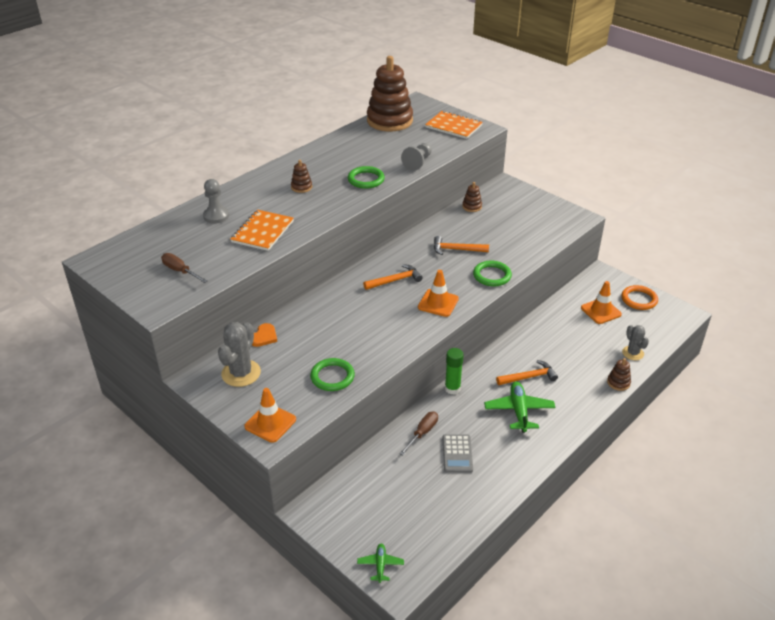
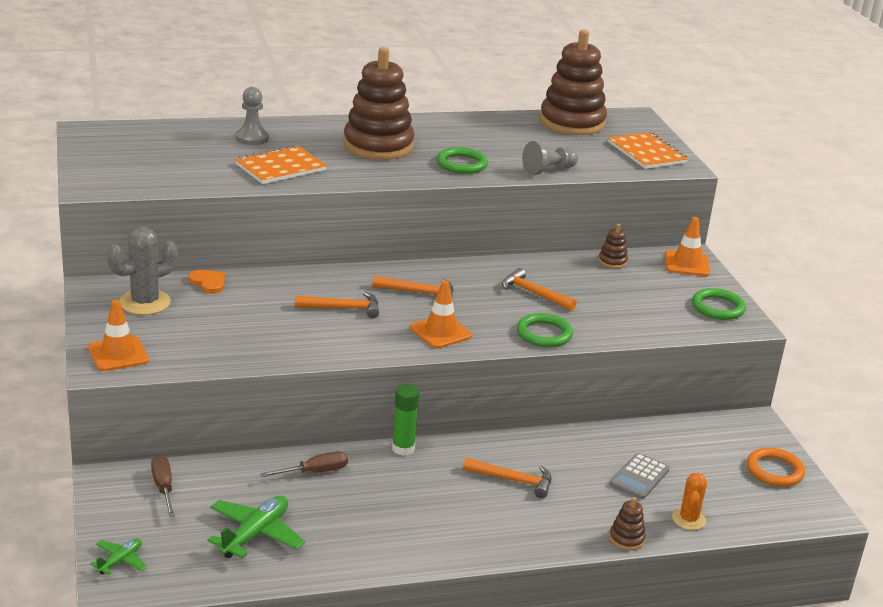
camera: 30 degrees right, 10 degrees down
(180, 271) = (152, 168): brown screwdriver -> brown screwdriver (163, 488)
(264, 337) = (208, 283): orange heart -> orange heart turned 105 degrees counterclockwise
(301, 187) = (378, 146): brown stacking toy -> brown stacking toy, size x2.45
(332, 377) = (232, 345): green ring -> green ring (718, 307)
(365, 314) = (342, 308): none -> orange hammer
(457, 454) = (329, 509): grey calculator -> grey calculator (639, 477)
(519, 411) = (457, 505): green plane -> green plane (255, 534)
(601, 311) = (701, 459): orange traffic cone -> orange traffic cone (687, 264)
(633, 353) = (688, 519): grey cactus -> orange cactus

